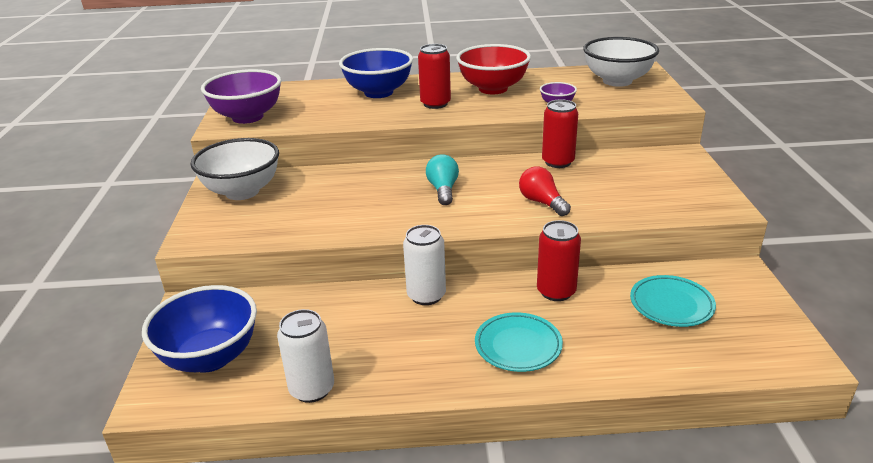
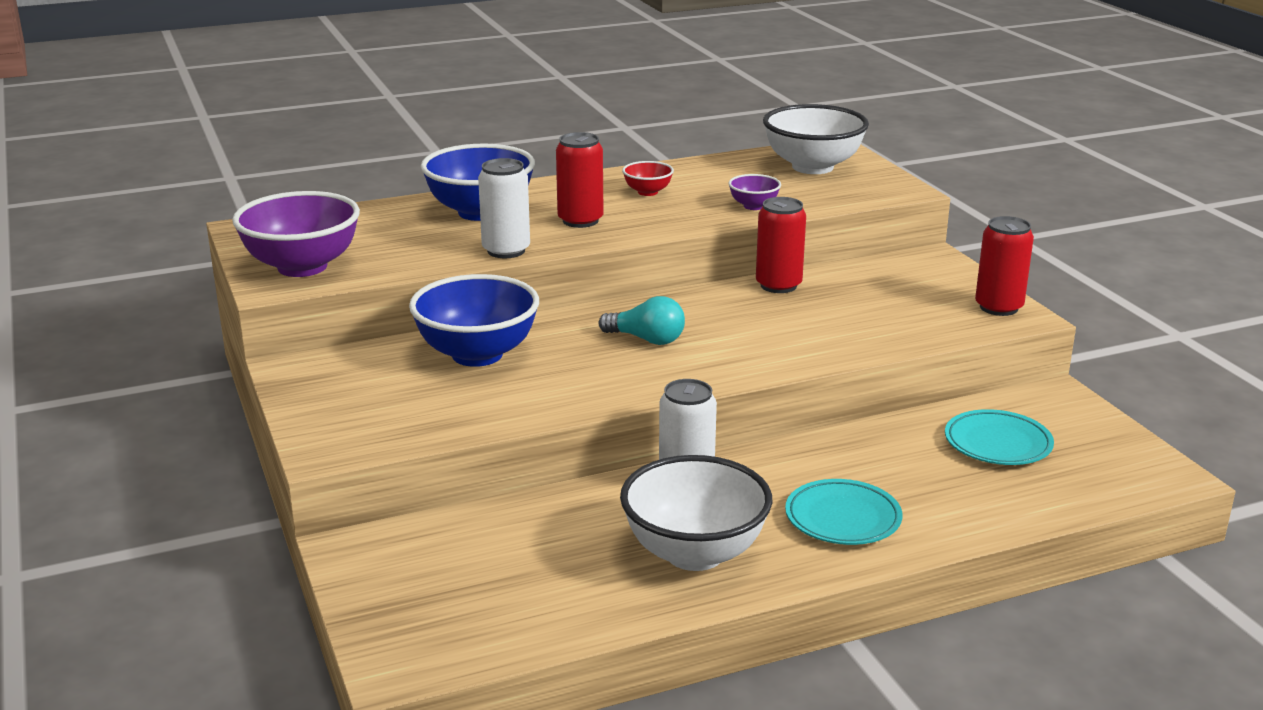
camera: 20 degrees left, 5 degrees down
(210, 357) = (439, 602): blue bowl -> blue bowl (477, 354)
(242, 192) = (346, 378): white bowl -> white bowl (694, 553)
(312, 389) = (612, 612): white can -> white can (506, 250)
(443, 190) = (647, 339): turquoise light bulb -> turquoise light bulb turned 135 degrees clockwise
(493, 89) = (647, 192): red bowl -> red bowl, size x0.47
(542, 202) = (792, 339): red light bulb -> none
(556, 291) = (851, 450): red can -> red can (998, 307)

